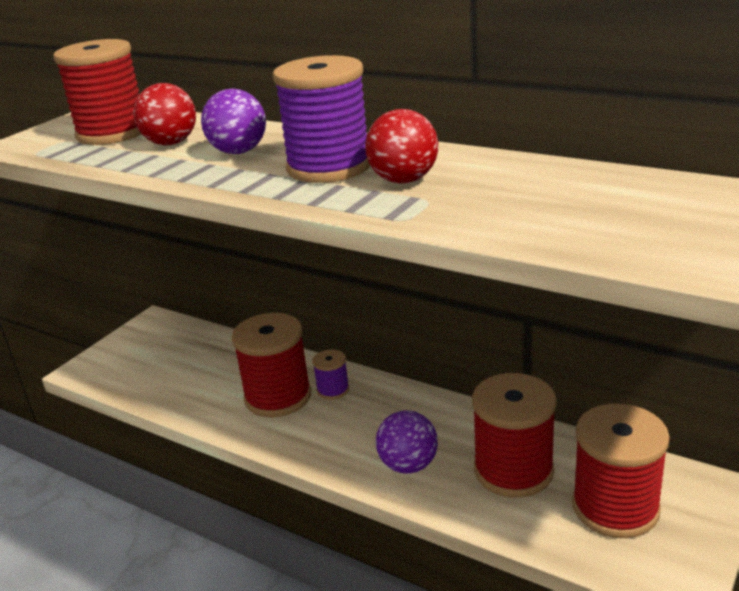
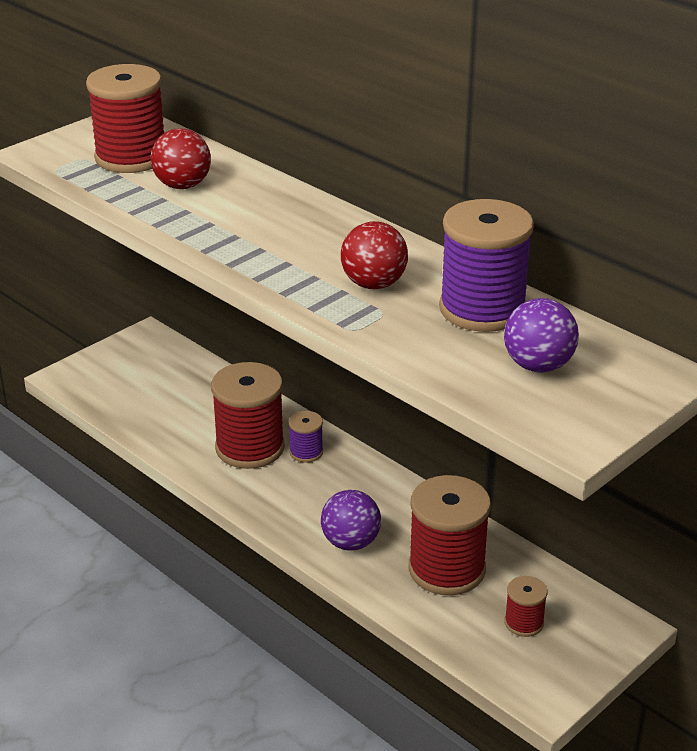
camera: 10 degrees right, 5 degrees up
(238, 152) = (241, 212): purple ball -> purple ball (538, 365)
(329, 167) = (315, 252): purple spool -> purple spool (482, 309)
(615, 507) = (524, 623): red spool -> red spool, size x0.49

